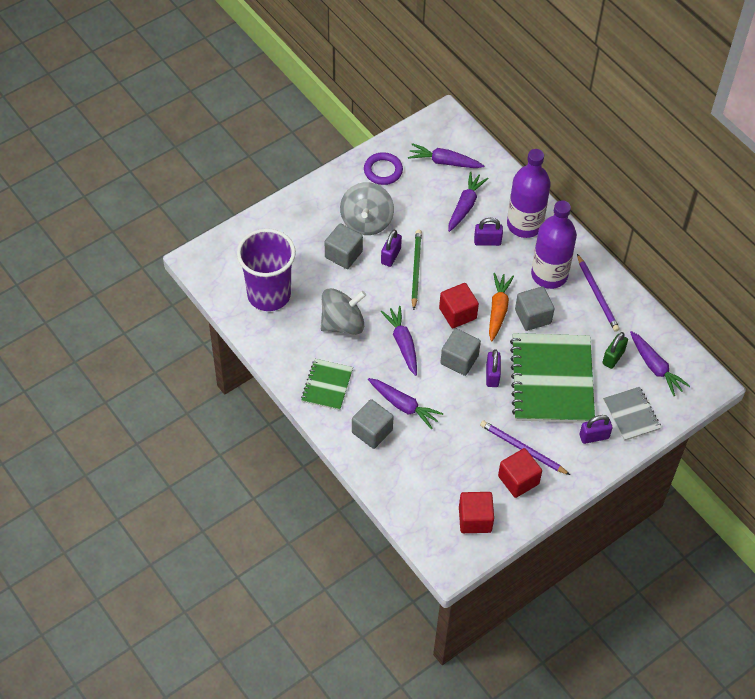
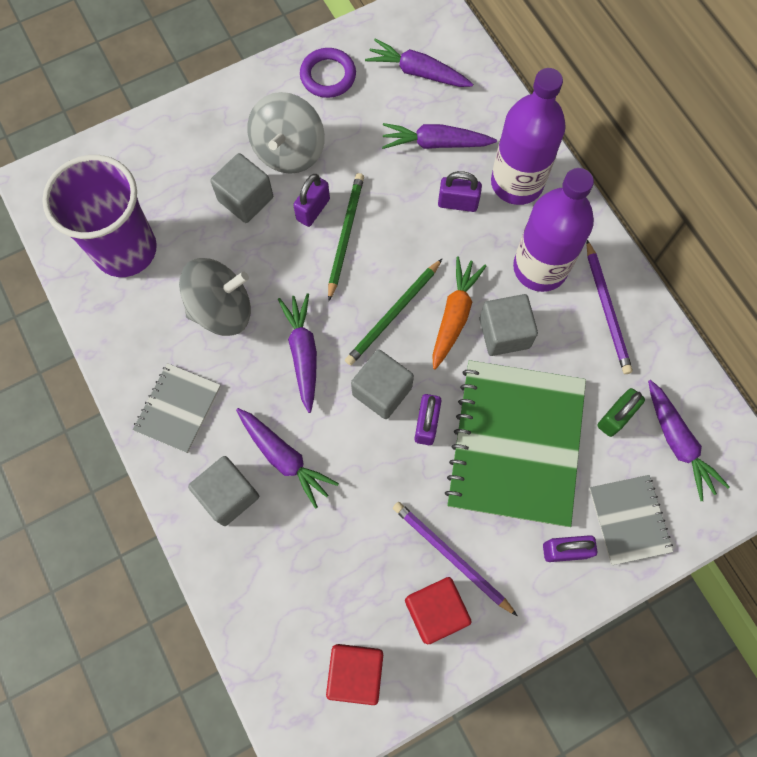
camera: 10 degrees right, 15 degrees up
(327, 385) = (178, 408): green notebook -> grey notebook
(457, 313) = (393, 314): red cube -> green pencil
(465, 206) = (435, 143): purple carrot -> purple carrot turned 120 degrees counterclockwise

